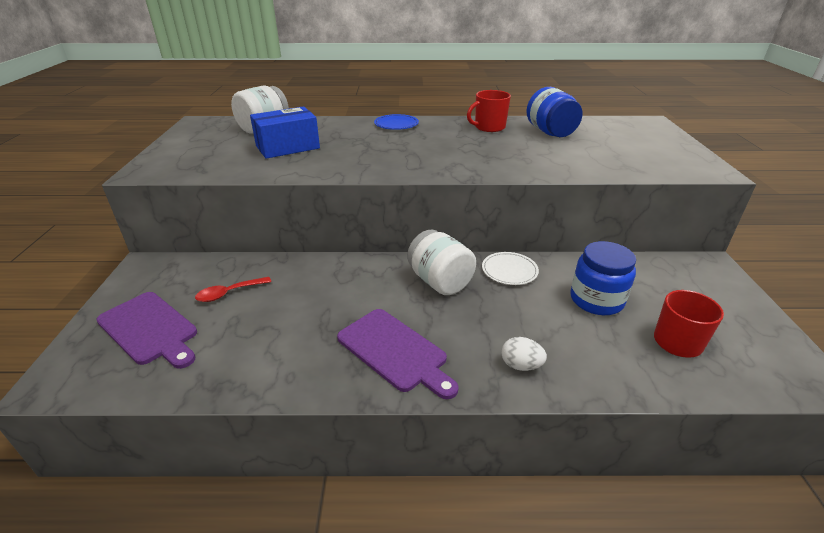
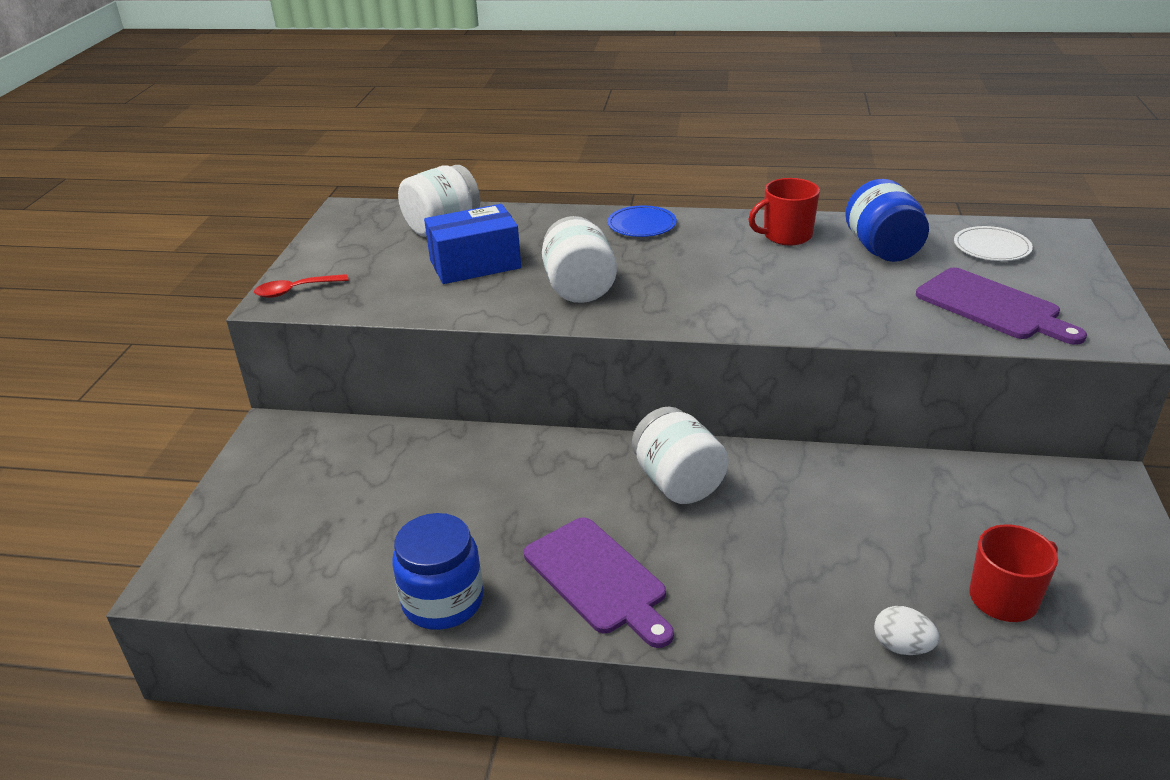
camera: 10 degrees right, 0 degrees up
(149, 329) = (284, 523): purple cutting board -> purple cutting board (992, 306)
(229, 293) = (384, 479): red spoon -> red spoon (295, 290)
(361, 157) = (579, 288): none -> white jar
(509, 270) = (784, 471): white plate -> white plate (991, 247)
(521, 365) = (766, 612): white egg -> white egg (902, 646)
(596, 300) = (903, 527): blue jar -> blue jar (443, 601)

